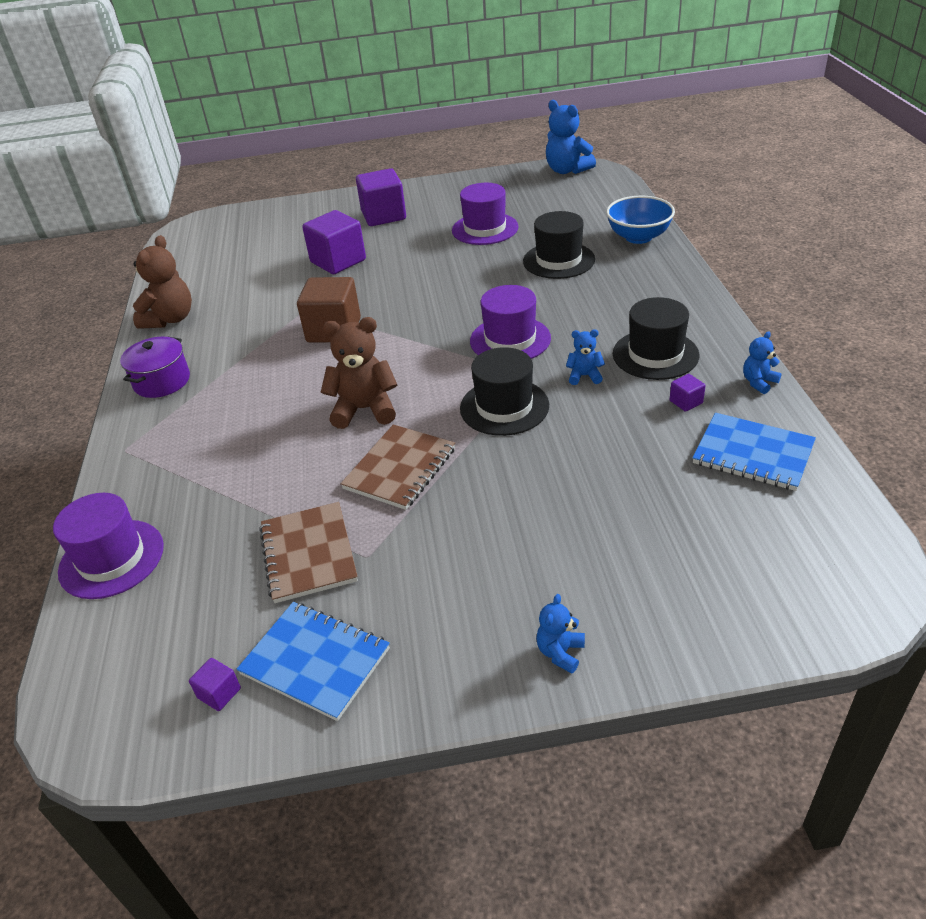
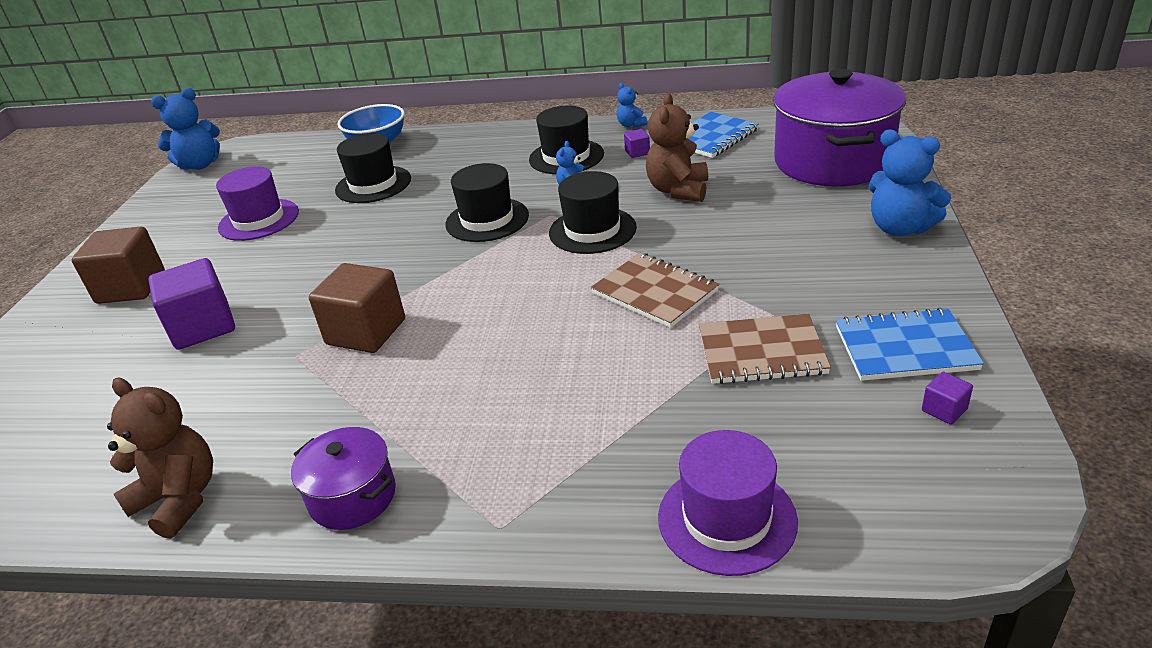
camera: 75 degrees left, 5 degrees down
(315, 661) = (905, 348): blue notebook -> blue notebook turned 45 degrees clockwise
(364, 409) = (543, 312): brown teddy bear -> brown teddy bear (678, 190)
(383, 215) = (131, 287): purple cube -> brown cube
(510, 339) = (487, 220): purple hat -> black hat
(560, 652) = (900, 228): blue teddy bear -> blue teddy bear, size x1.91
(727, 575) = (833, 161): none -> purple pot

